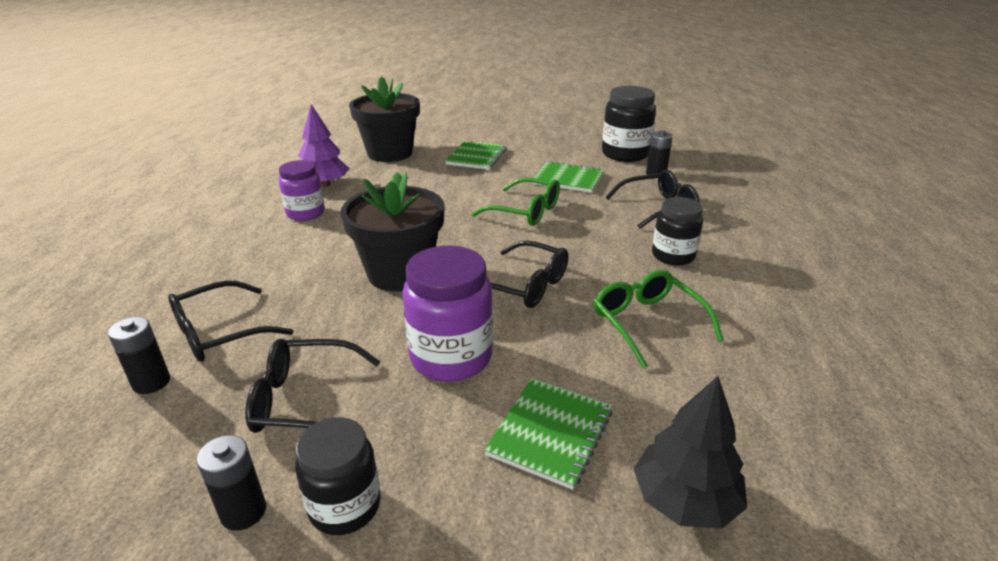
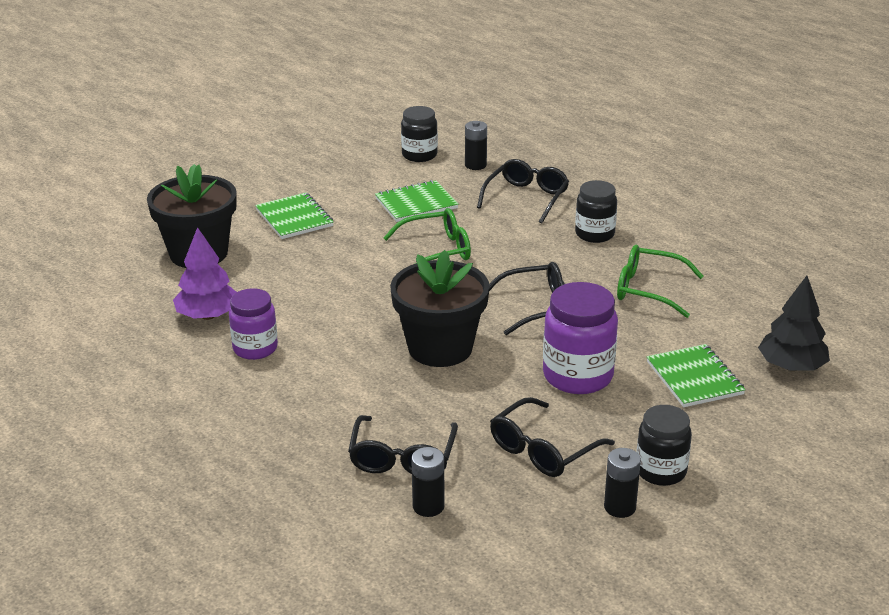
camera: 45 degrees left, 0 degrees up
(625, 154) = (419, 155): black jar -> black jar, size x0.66

